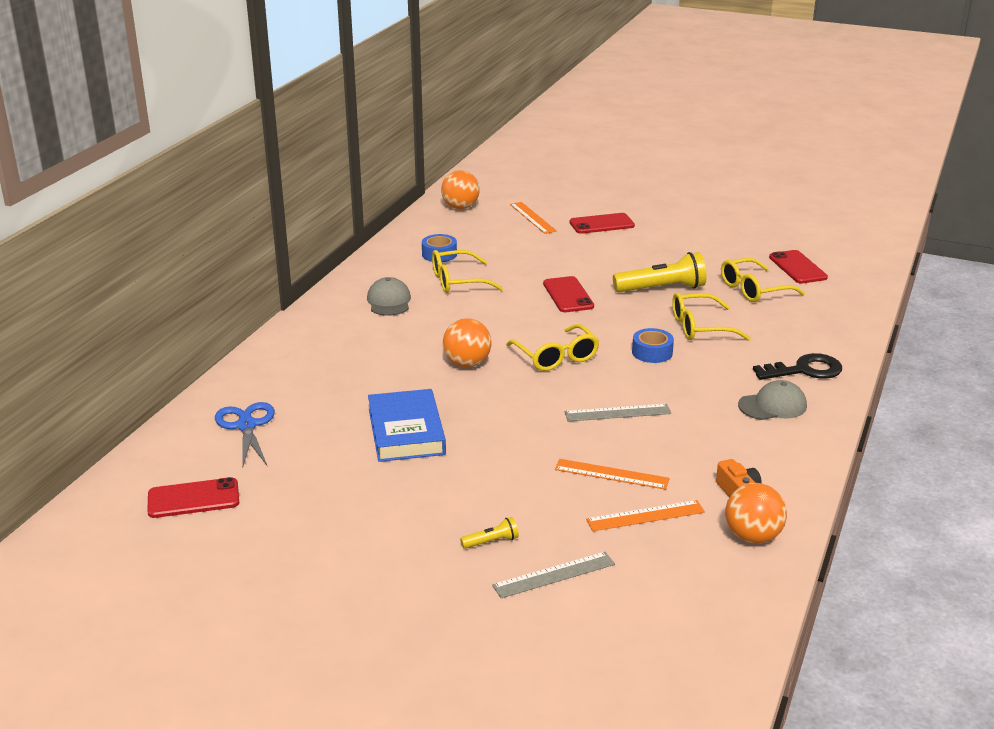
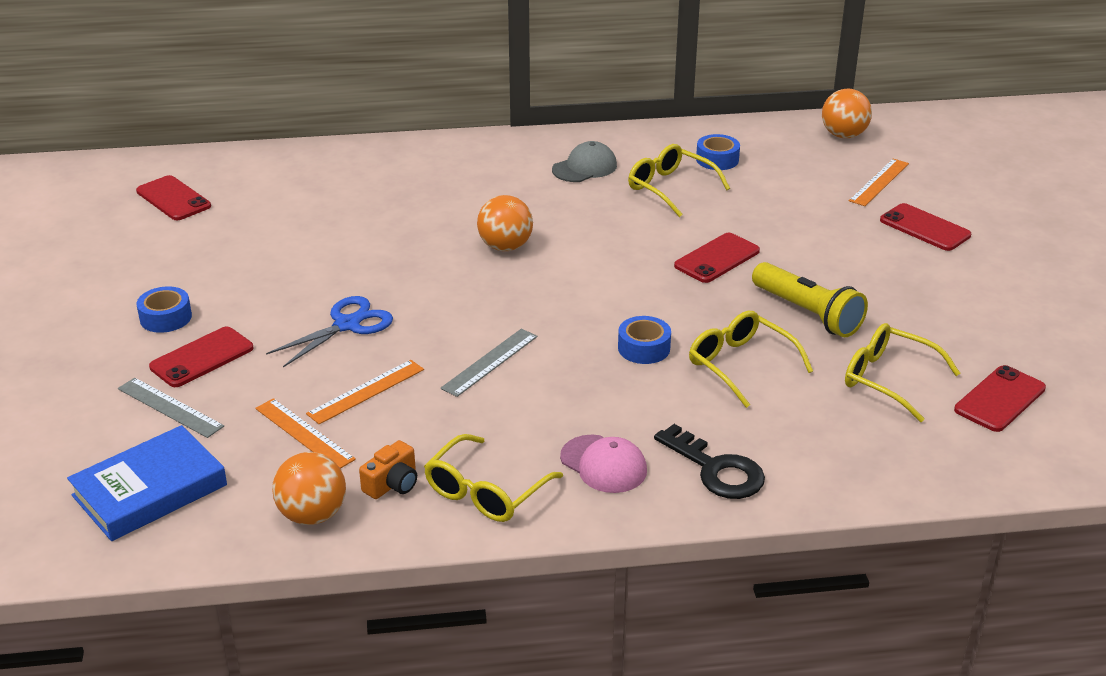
camera: 60 degrees right, 5 degrees up
(246, 426) = (298, 181): blue scissors -> blue scissors (347, 325)
(406, 431) = (351, 256): blue book -> blue book (150, 490)
(407, 547) = (166, 318): none -> blue tape
(491, 542) = (202, 357): yellow flashlight -> red phone
(556, 357) = (570, 292): yellow glasses -> yellow glasses (485, 492)
(611, 474) = (366, 391): orange ruler -> orange ruler turned 60 degrees clockwise
(617, 413) = (490, 362): grey ruler -> grey ruler turned 75 degrees clockwise
(772, 406) = (603, 464): grey cap -> pink cap

